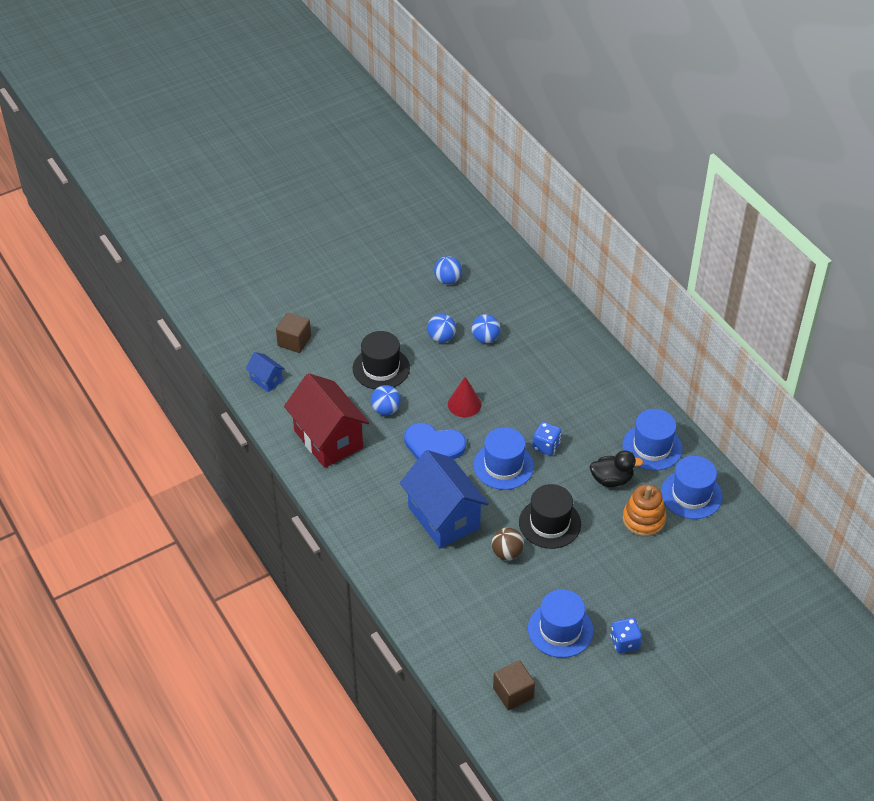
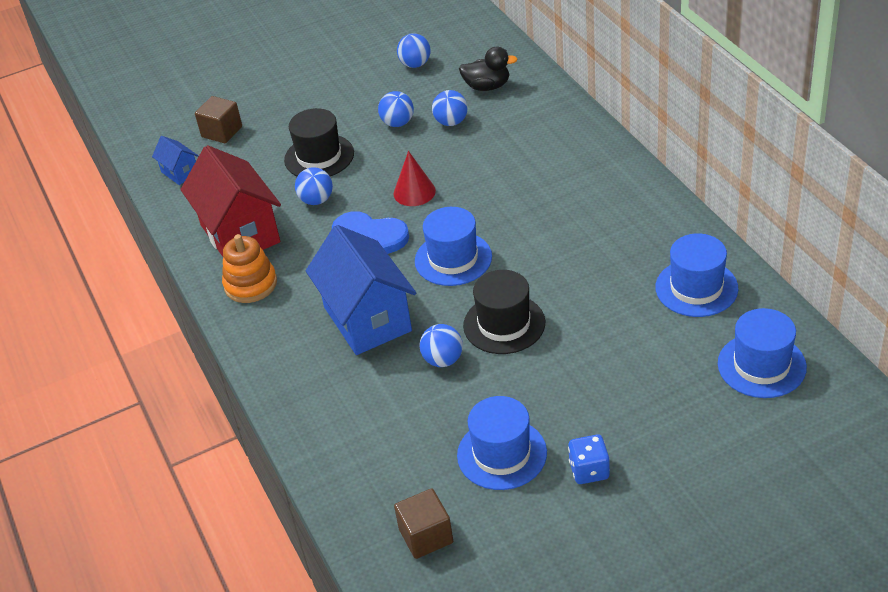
camera: 10 degrees right, 5 degrees down
(507, 553) = (443, 360): brown ball -> blue ball
(546, 446) = (510, 235): blue dice -> none
(611, 479) = (591, 272): black duck -> black duck (487, 86)
(643, 519) = (629, 318): orange stacking toy -> orange stacking toy (250, 284)
(652, 447) = (648, 234): blue hat -> blue hat (761, 365)

